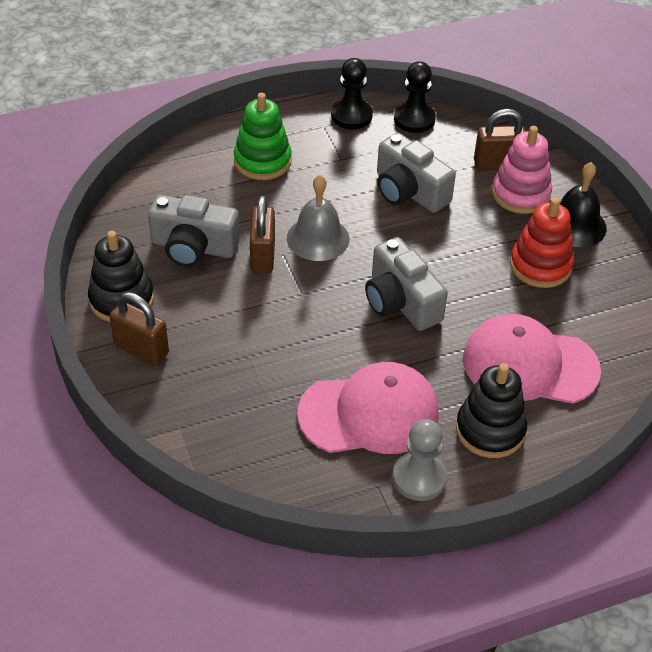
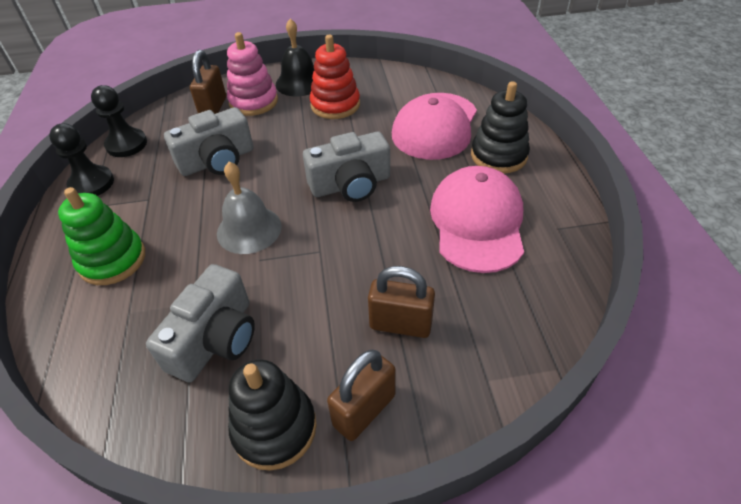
camera: 75 degrees left, 0 degrees up
(263, 256) = (256, 276): brown padlock -> brown padlock (400, 324)
(419, 478) = (548, 201): grey pawn -> none

